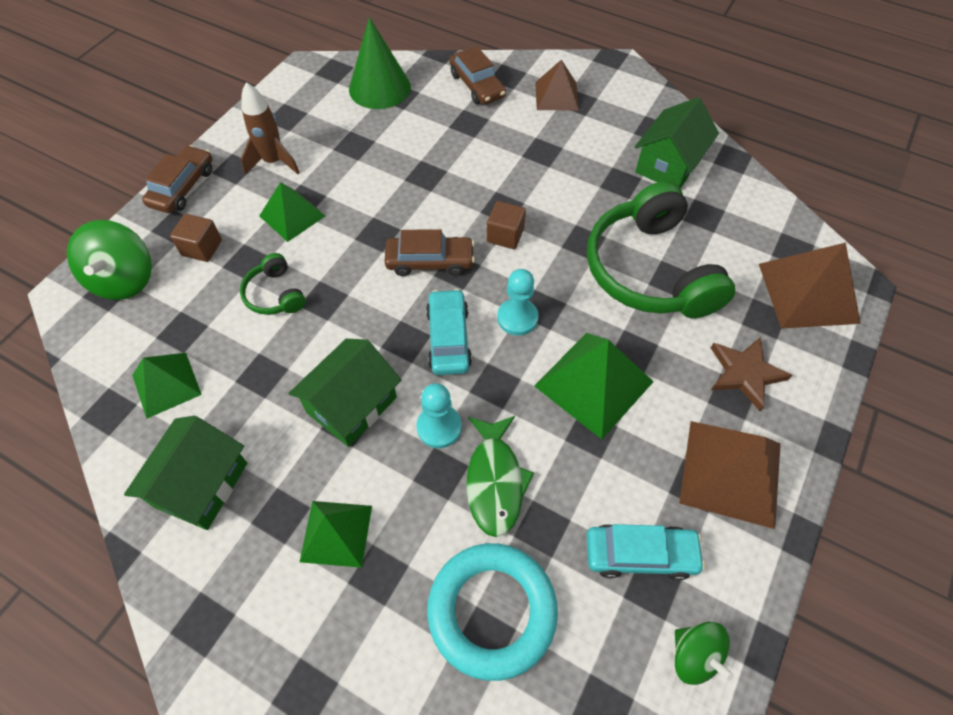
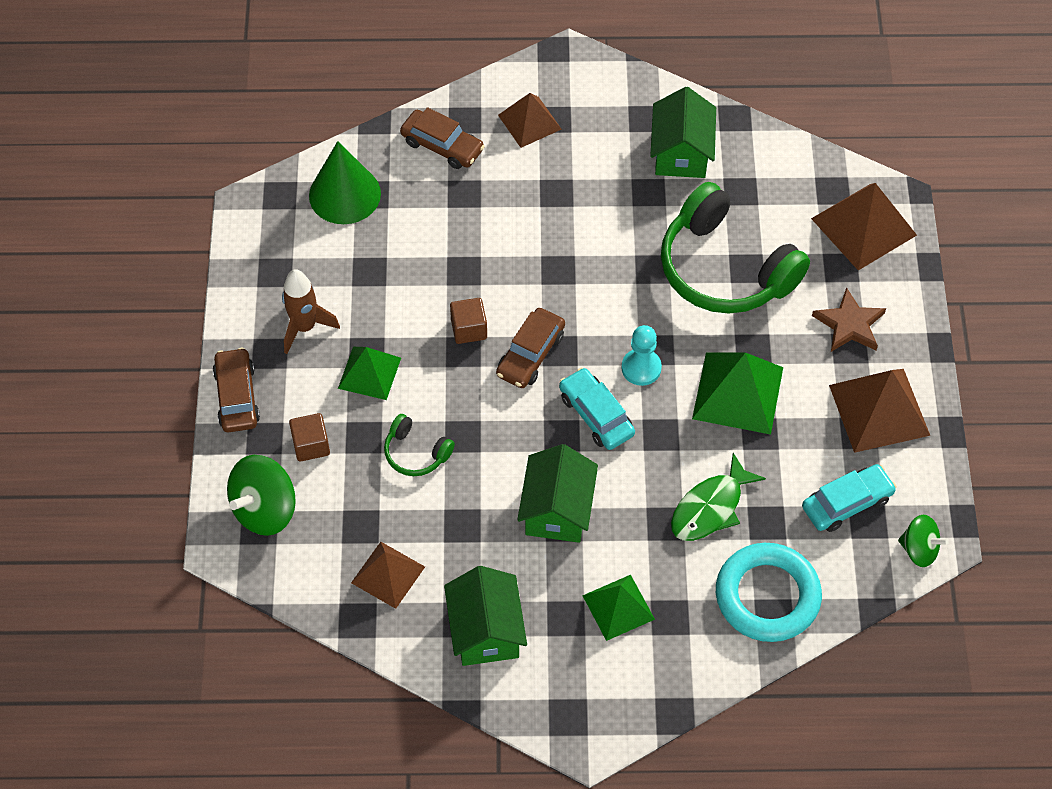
camera: 30 degrees left, 0 degrees up
(124, 279) = (265, 509): green spinning top -> green spinning top turned 75 degrees clockwise
(166, 384) = (388, 574): green pyramid -> brown pyramid
(430, 261) = (530, 354): brown car -> brown car turned 150 degrees clockwise
(439, 427) = (639, 490): turquoise pawn -> none
(495, 481) = (710, 508): green fish -> green fish turned 75 degrees clockwise
(505, 235) = (579, 296): brown cube -> brown cube (469, 329)

